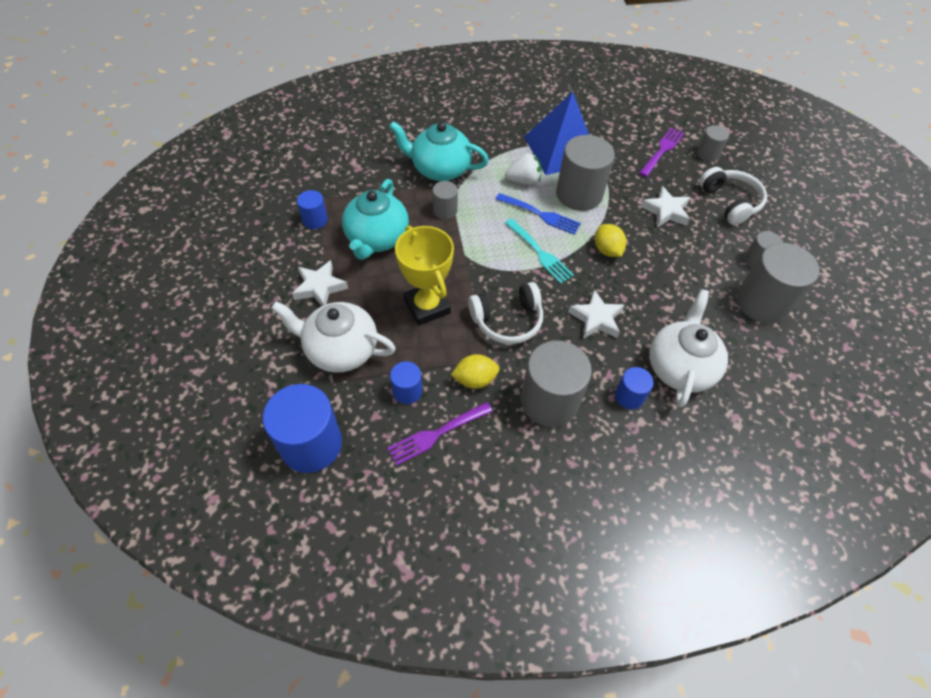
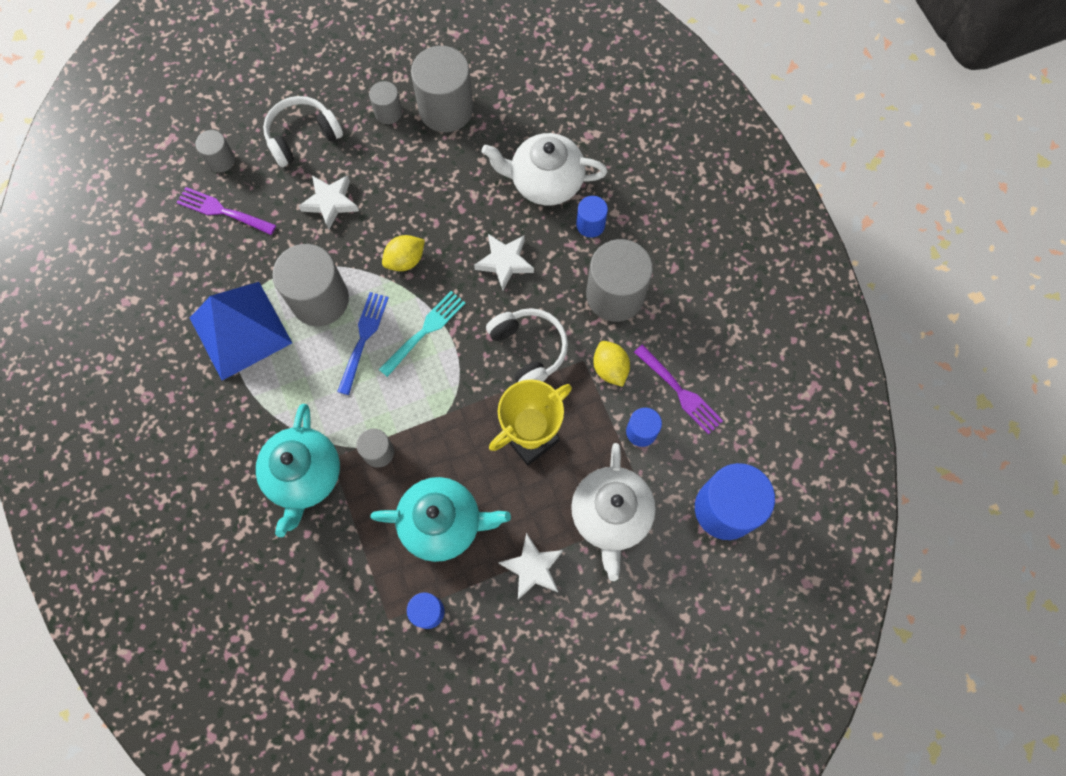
camera: 100 degrees left, 15 degrees up
(523, 181) = (307, 367): white strawberry -> none

